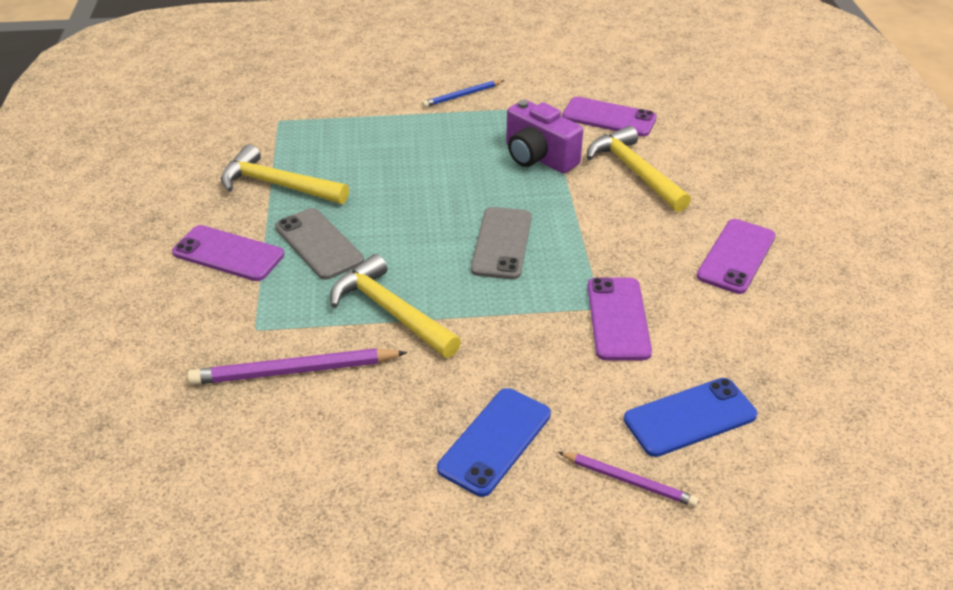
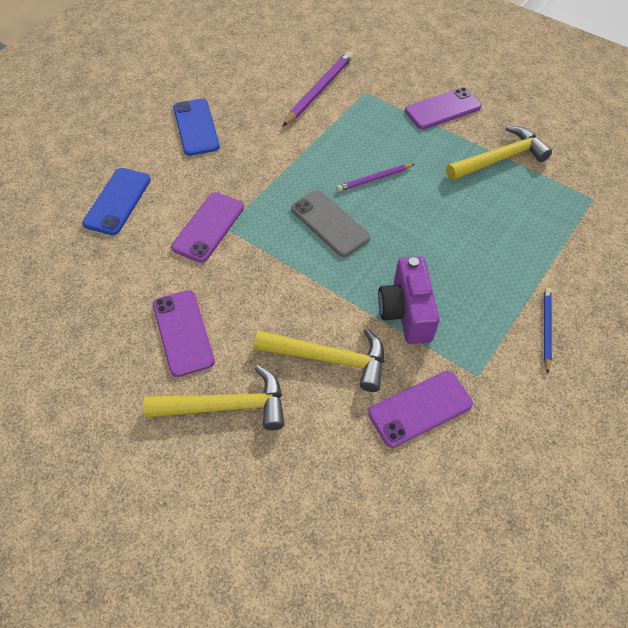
camera: 130 degrees right, 15 degrees up
(318, 244) = (415, 146): grey phone -> none
(390, 311) = (324, 143): yellow hammer -> yellow hammer (226, 406)
(538, 157) = (406, 312): purple camera -> purple camera turned 90 degrees counterclockwise
(618, 319) = (208, 227): purple phone -> purple phone turned 75 degrees clockwise
(628, 481) = (120, 153): purple pencil -> purple pencil (374, 179)

